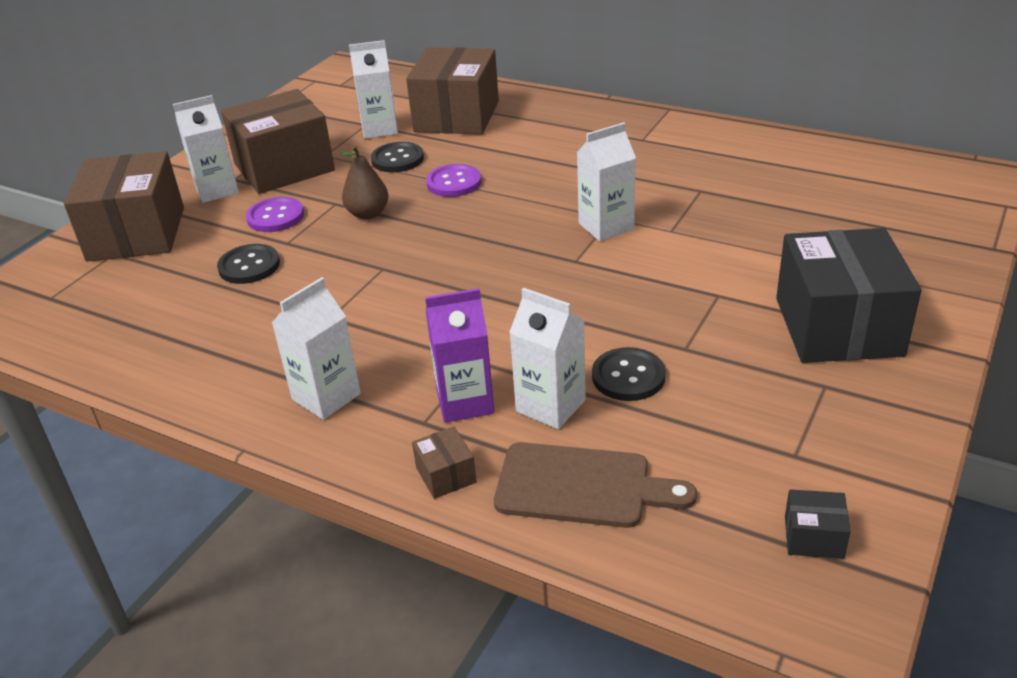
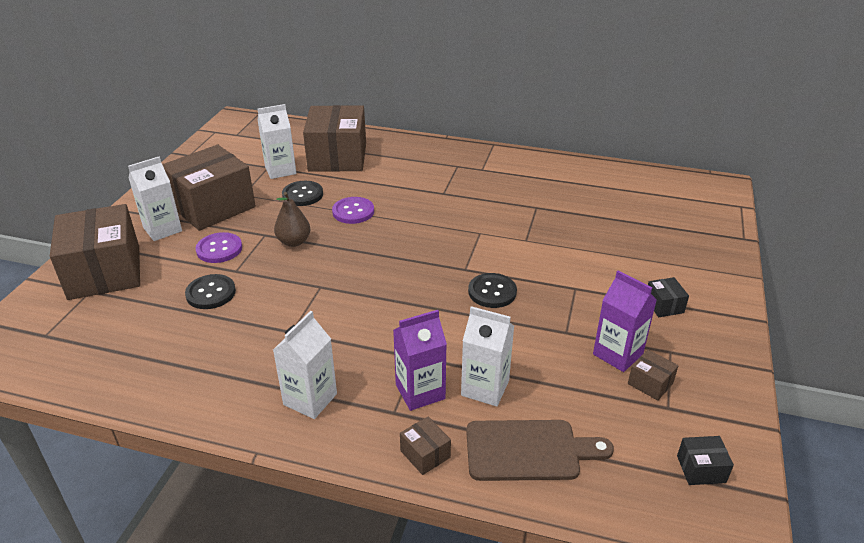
camera: 15 degrees left, 0 degrees up
(606, 226) = (478, 240): white carton -> none
(628, 376) = (533, 358): black button -> black button (492, 292)
(748, 382) = (618, 354): none -> purple carton
(781, 423) = (650, 383): none -> brown box
(838, 326) = (664, 305): black box -> black box, size x0.40

